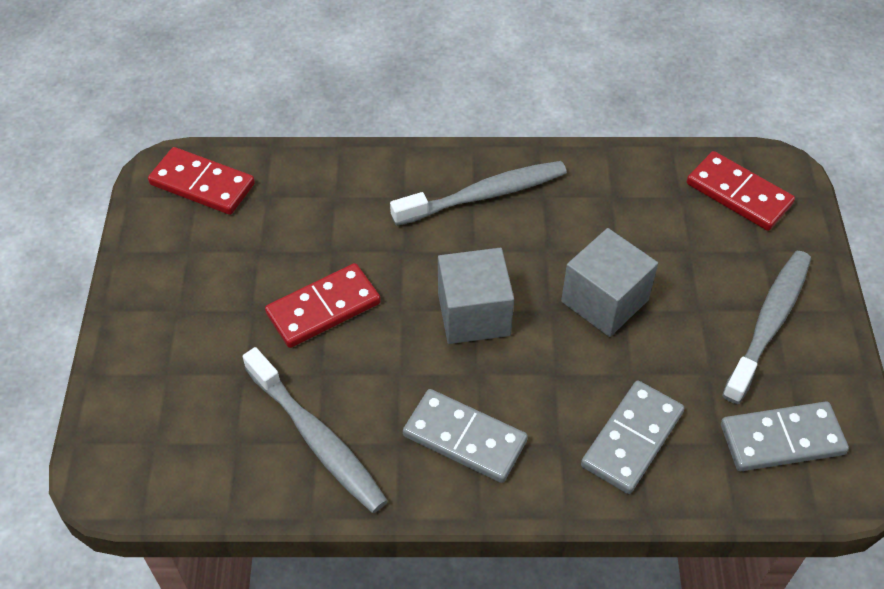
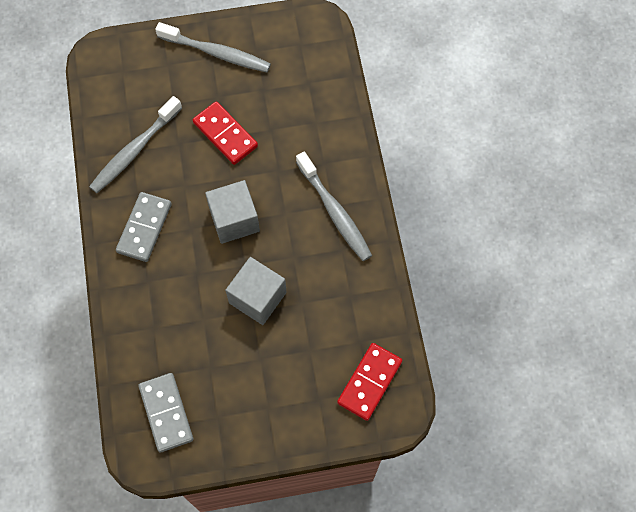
camera: 80 degrees right, 15 degrees up
(202, 184) = (311, 44): red domino -> none
(632, 439) = (155, 322): grey domino -> none
(769, 323) = (255, 404): grey toothbrush -> grey toothbrush (217, 53)

